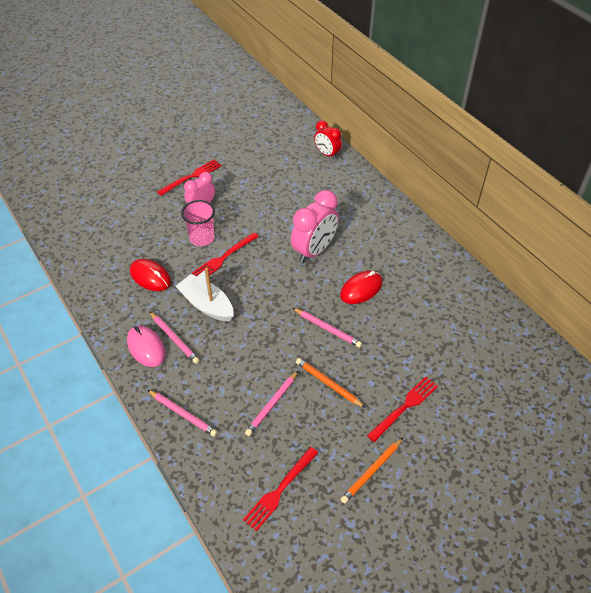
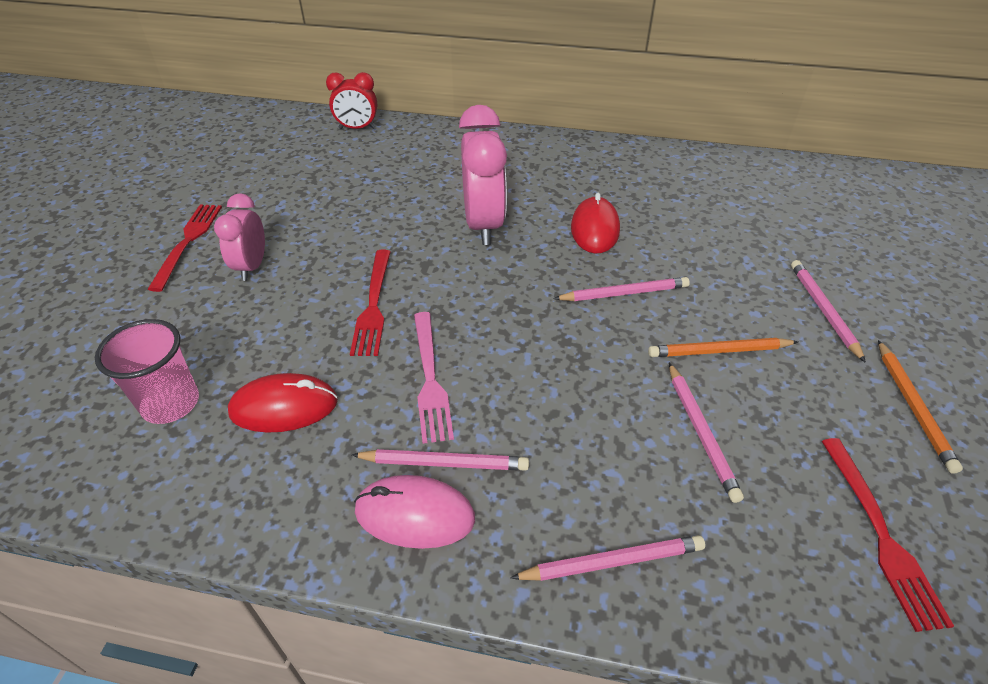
camera: 45 degrees left, 5 degrees down
(202, 238) = (305, 303): pink cup -> pink cup (171, 403)
(206, 305) = (430, 379): white boat -> pink fork
(405, 407) = (823, 310): red fork -> pink pencil

